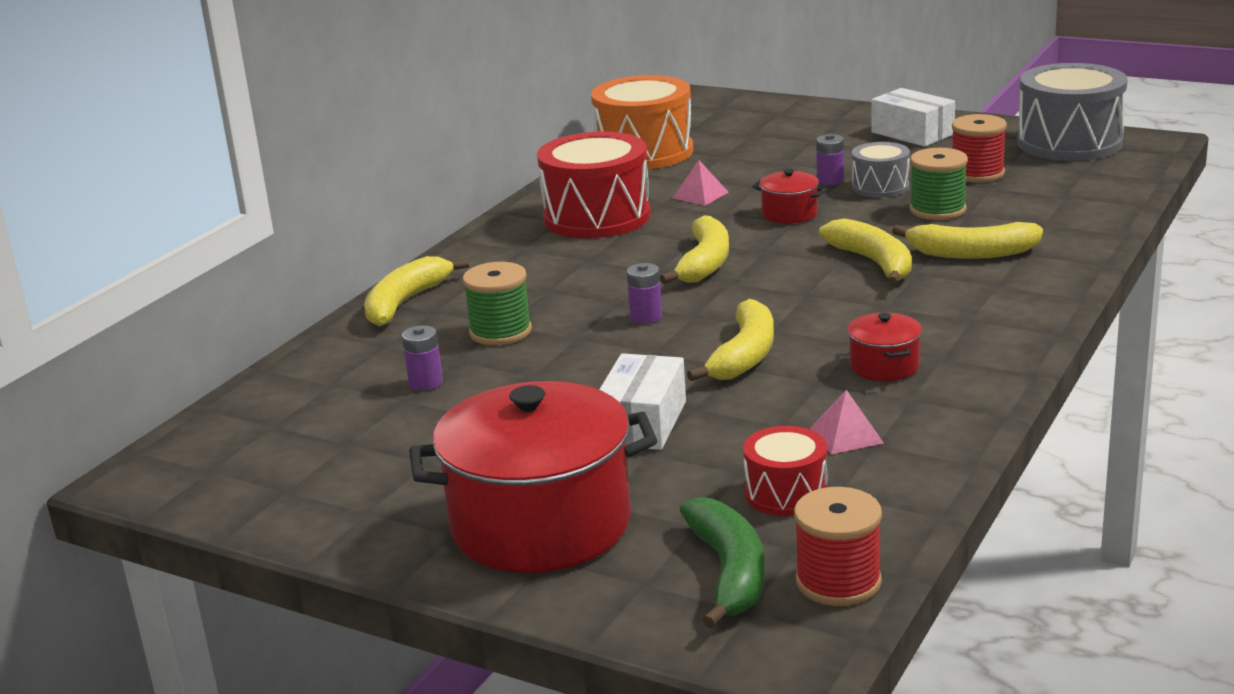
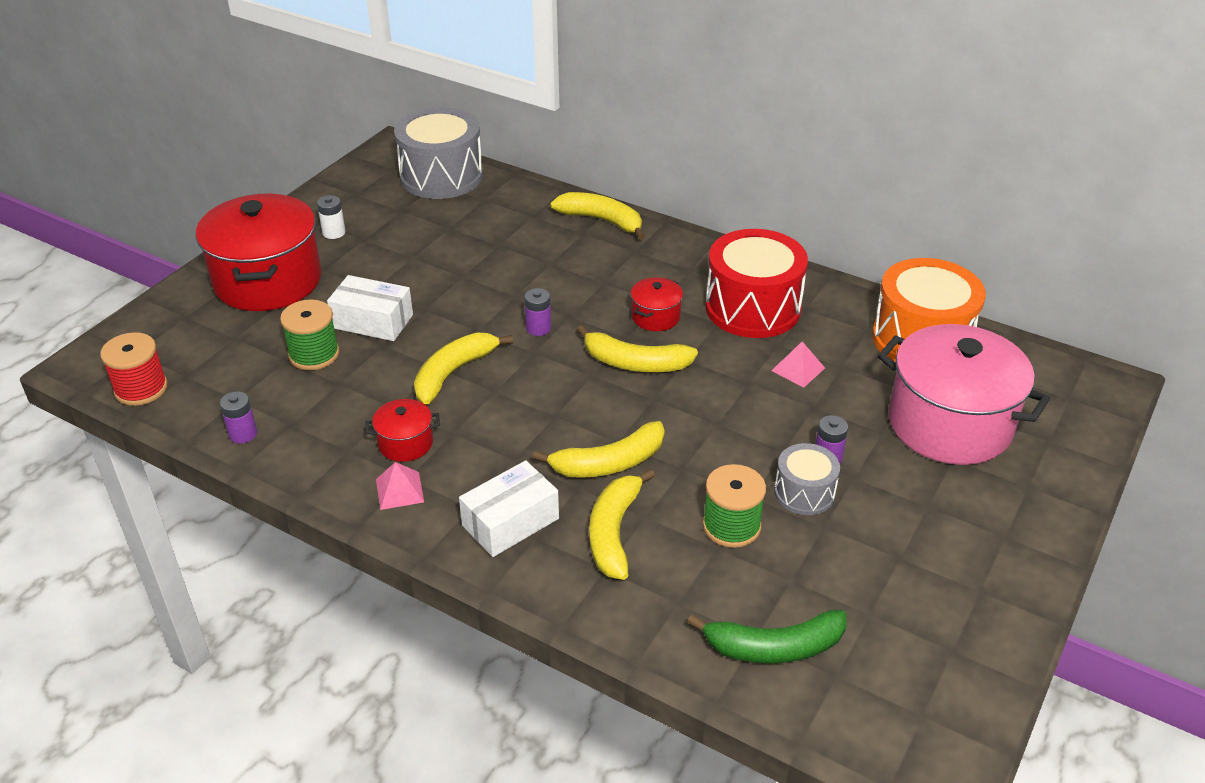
camera: 90 degrees right, 15 degrees up
(404, 490) = (334, 233): none -> white battery
(425, 382) = (470, 234): purple battery -> purple battery (243, 434)
(500, 332) = (537, 262): green spool -> green spool (314, 354)
(729, 572) = (177, 347): green banana -> green banana (774, 647)
(744, 355) = (453, 373): yellow banana -> yellow banana turned 105 degrees clockwise
(767, 142) = (949, 424): none -> pink pot
(786, 493) = (250, 377): red drum -> none
(789, 214) = (739, 422): red pot -> red pot (655, 317)
(846, 435) = (310, 411): pink pyramid -> pink pyramid (399, 490)
(912, 133) = (978, 542): white box -> white box (510, 522)
(977, 173) = (836, 576): red spool -> none
(1069, 143) = (940, 684): grey drum -> grey drum (441, 176)

